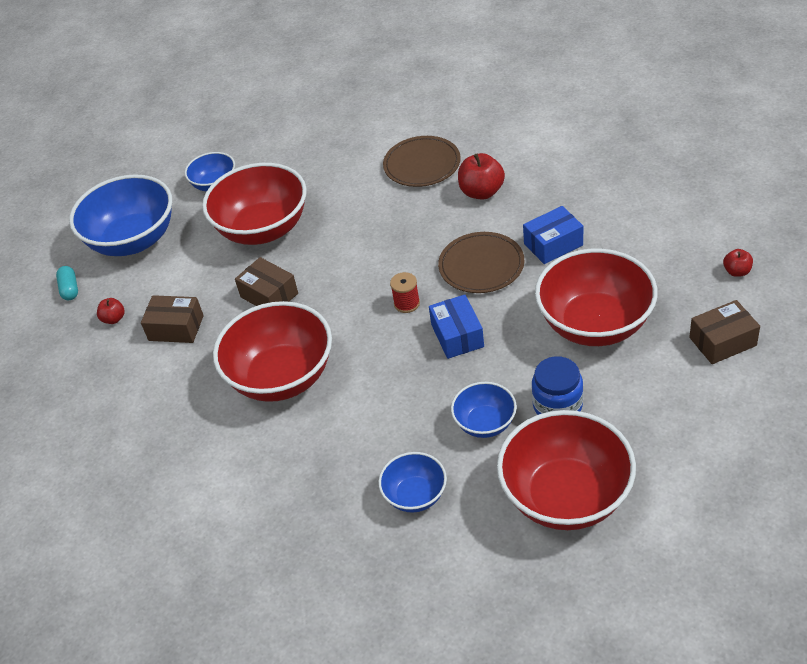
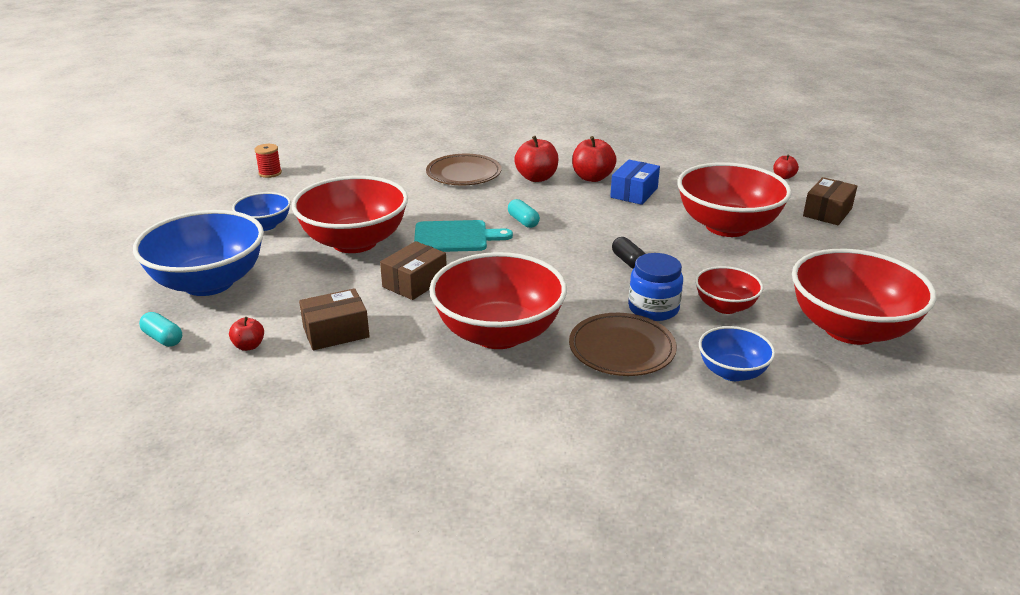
camera: 40 degrees left, 15 degrees down
(269, 295) = (415, 282): brown box -> brown box turned 60 degrees counterclockwise
(343, 251) = (455, 237): none -> turquoise cutting board
(407, 303) = (557, 254): red spool -> red spool (270, 173)
(416, 250) = (523, 221): none -> turquoise capsule
(457, 336) = (628, 261): blue box -> black capsule
(481, 266) = (592, 217): brown plate -> brown plate (622, 348)
(485, 423) = (725, 306): blue bowl -> red bowl
(534, 209) = (592, 178): none -> red apple
(557, 405) = (765, 278): blue jar -> blue jar (653, 308)

